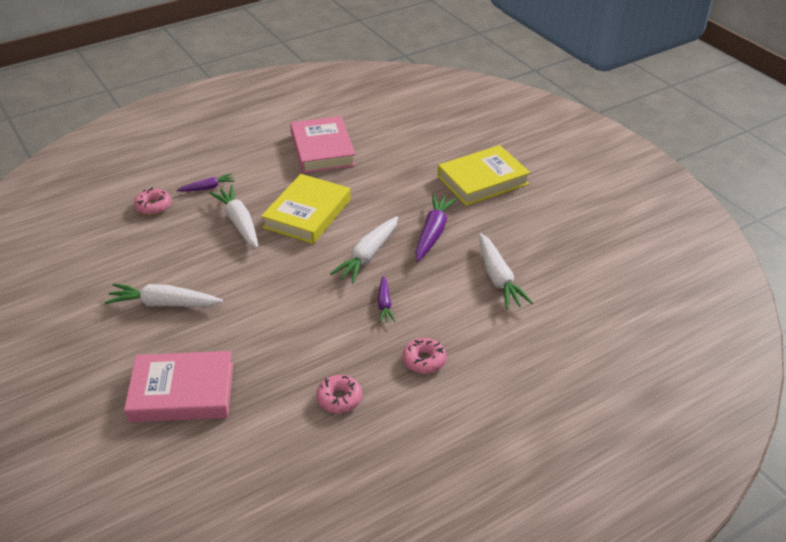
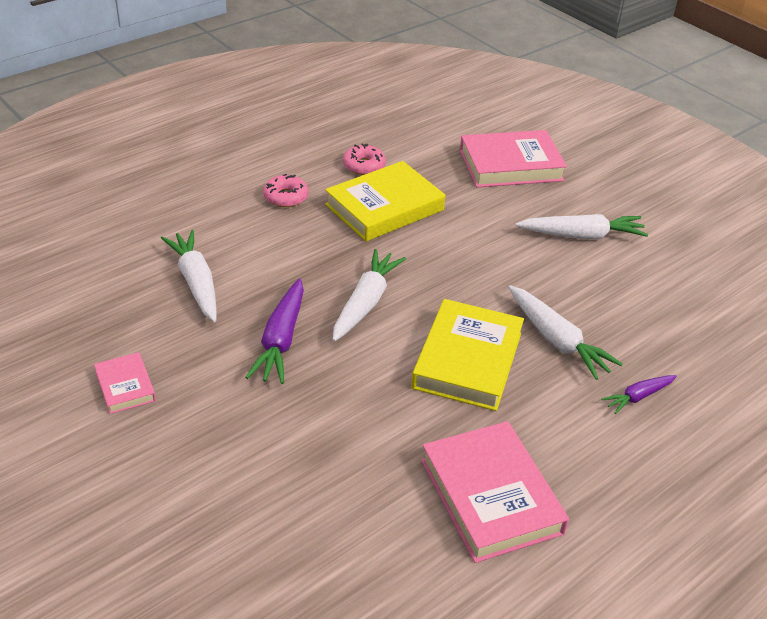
camera: 170 degrees right, 0 degrees up
(153, 206) = (692, 359): pink donut -> none
(384, 304) = (335, 246): purple carrot -> none
(482, 180) = (198, 443): yellow book -> yellow book (384, 207)
(533, 211) = (125, 386): none -> pink book

